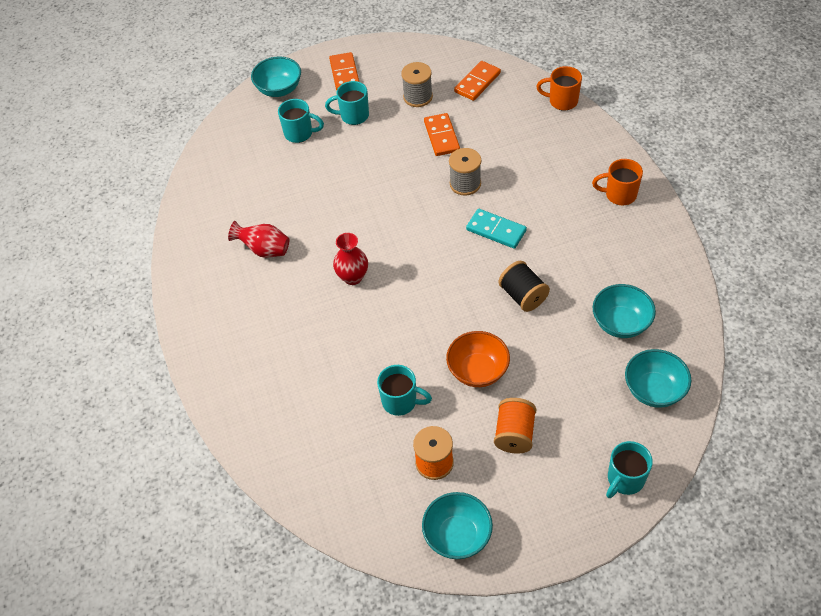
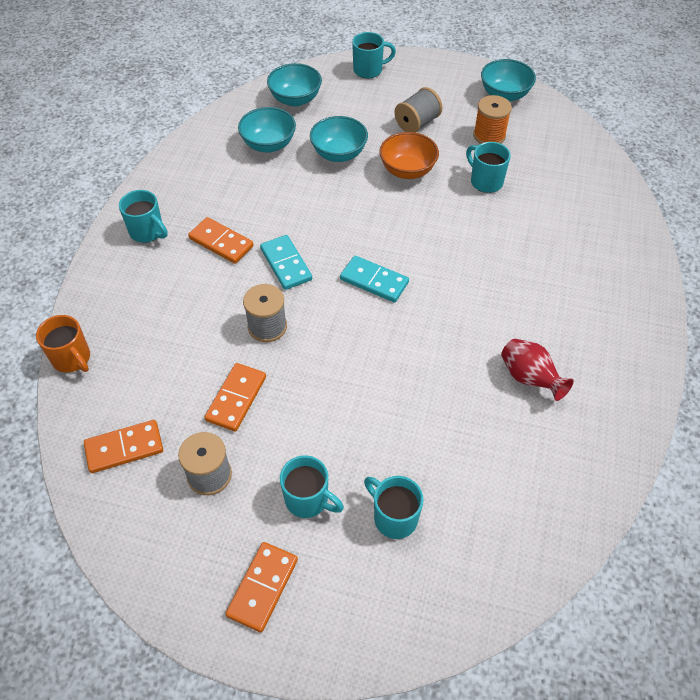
camera: 150 degrees left, 0 degrees up
(279, 89) = (371, 624): turquoise bowl -> turquoise bowl (339, 154)
(353, 277) = (455, 297): red vase -> none
(421, 255) = (374, 281): none -> turquoise domino
(514, 434) = (417, 123): orange spool -> grey spool
(523, 296) = (320, 200): black spool -> none
(559, 218) = (221, 242): none -> orange domino
(619, 195) = (147, 232): orange mug -> turquoise mug

